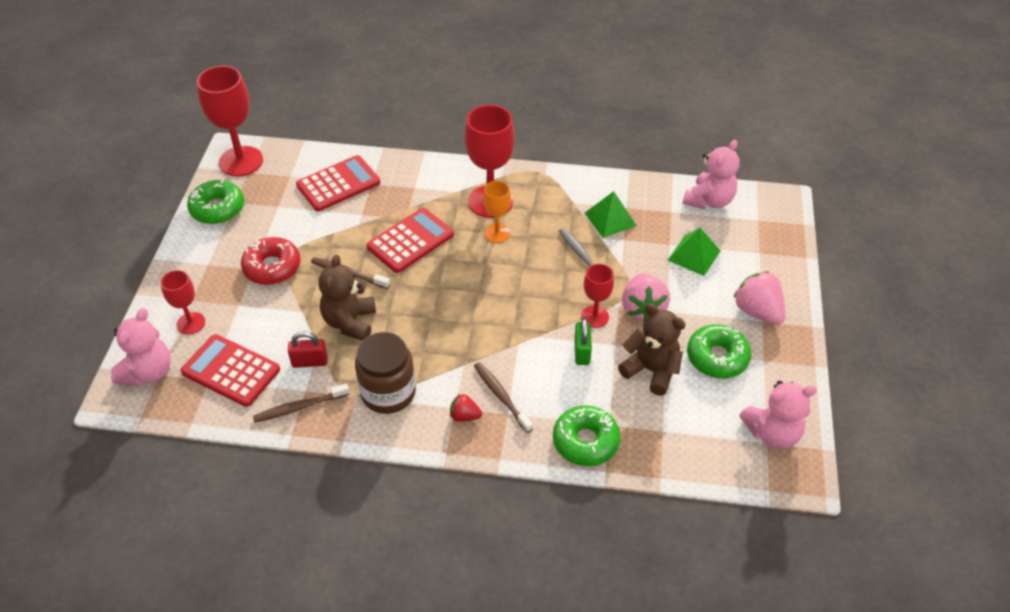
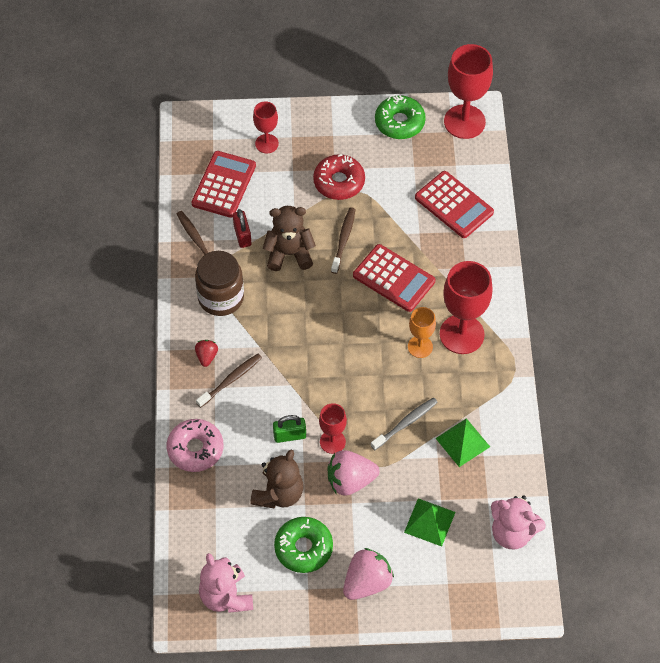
camera: 80 degrees right, 10 degrees up
(148, 372) = (213, 132): pink teddy bear -> none
(585, 441) = (195, 449): green donut -> pink donut

